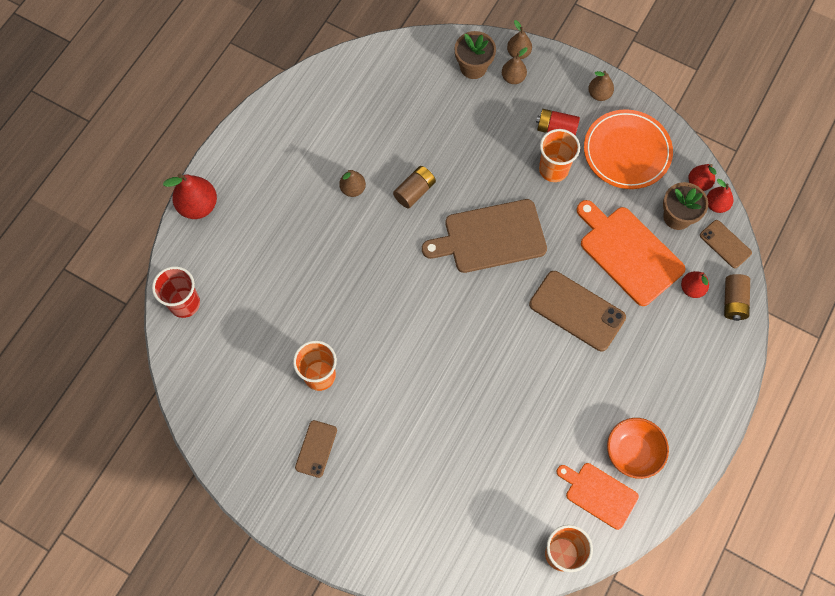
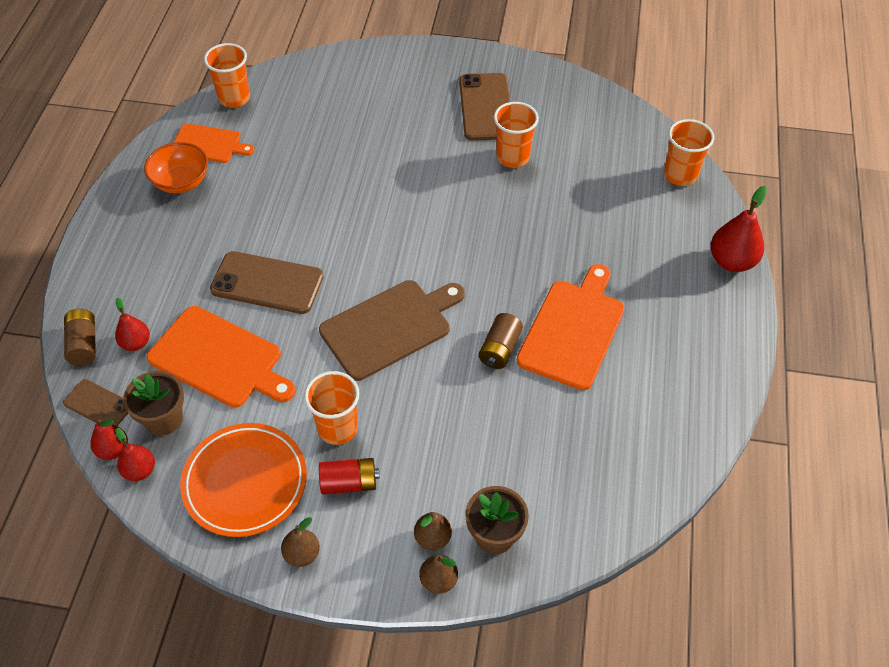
camera: 160 degrees right, 15 degrees down
(184, 303) = (680, 175): red cup -> orange cup
(316, 448) = (486, 107): brown phone -> brown phone, size x1.75
(353, 189) = (573, 330): brown pear -> orange cutting board

